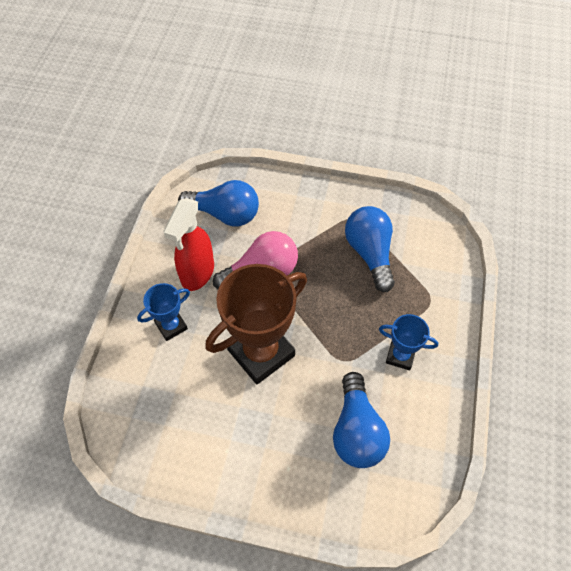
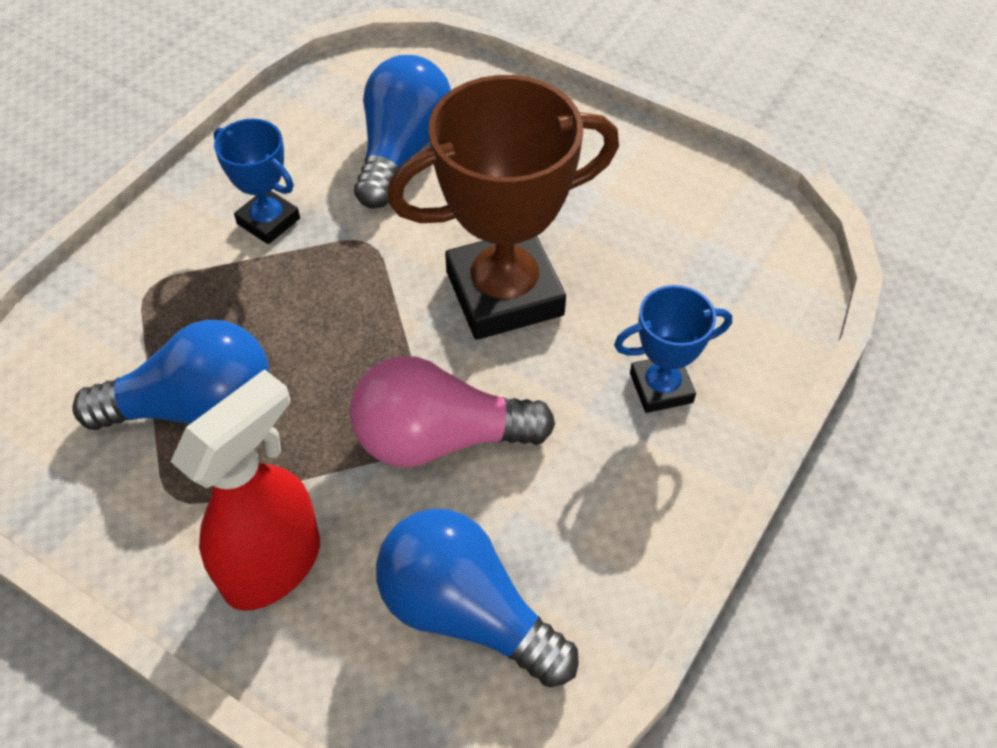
camera: 160 degrees left, 5 degrees down
(197, 273) = (579, 479): red spray bottle -> red spray bottle (274, 565)
(370, 253) = (195, 407): blue light bulb -> blue light bulb turned 105 degrees counterclockwise

